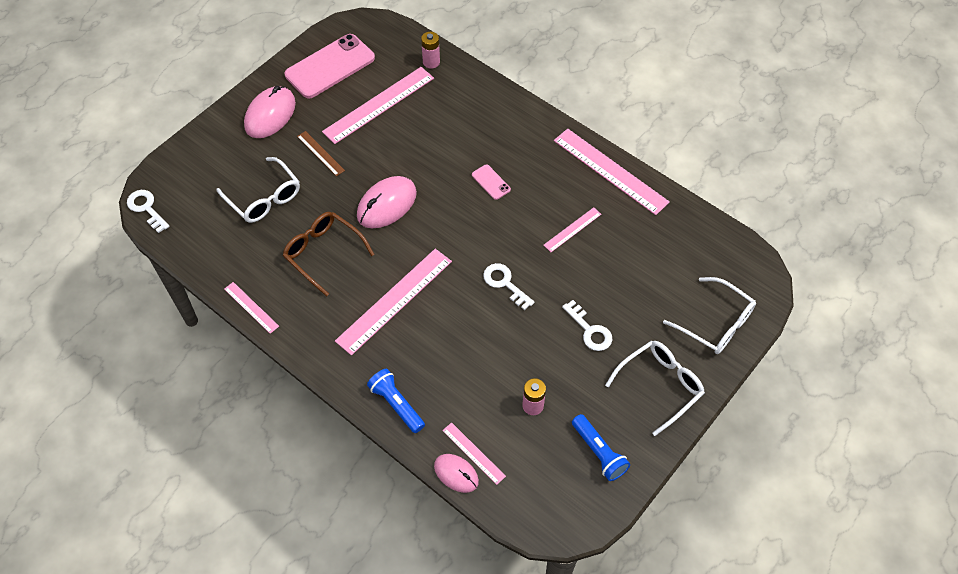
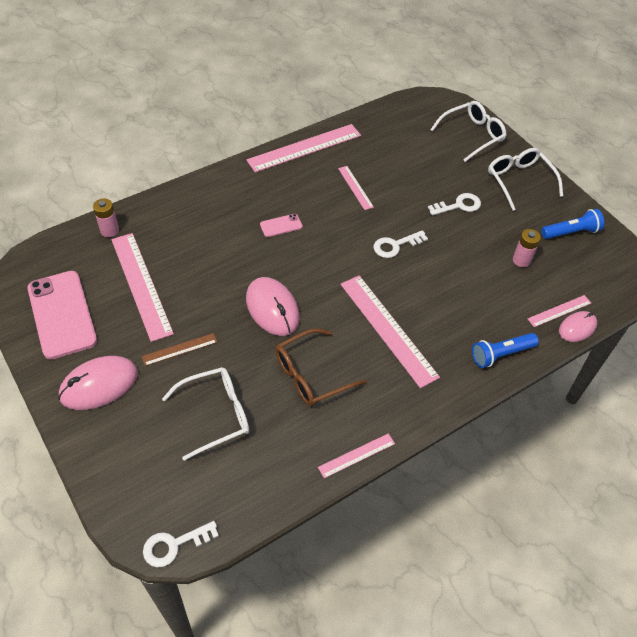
camera: 75 degrees left, 5 degrees down
(270, 115) = (99, 385): pink mouse -> pink mouse turned 75 degrees counterclockwise

